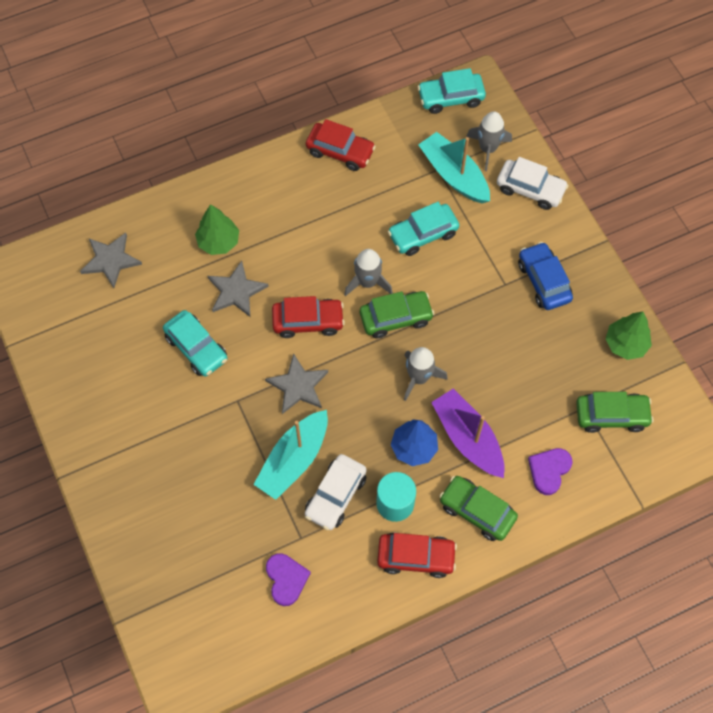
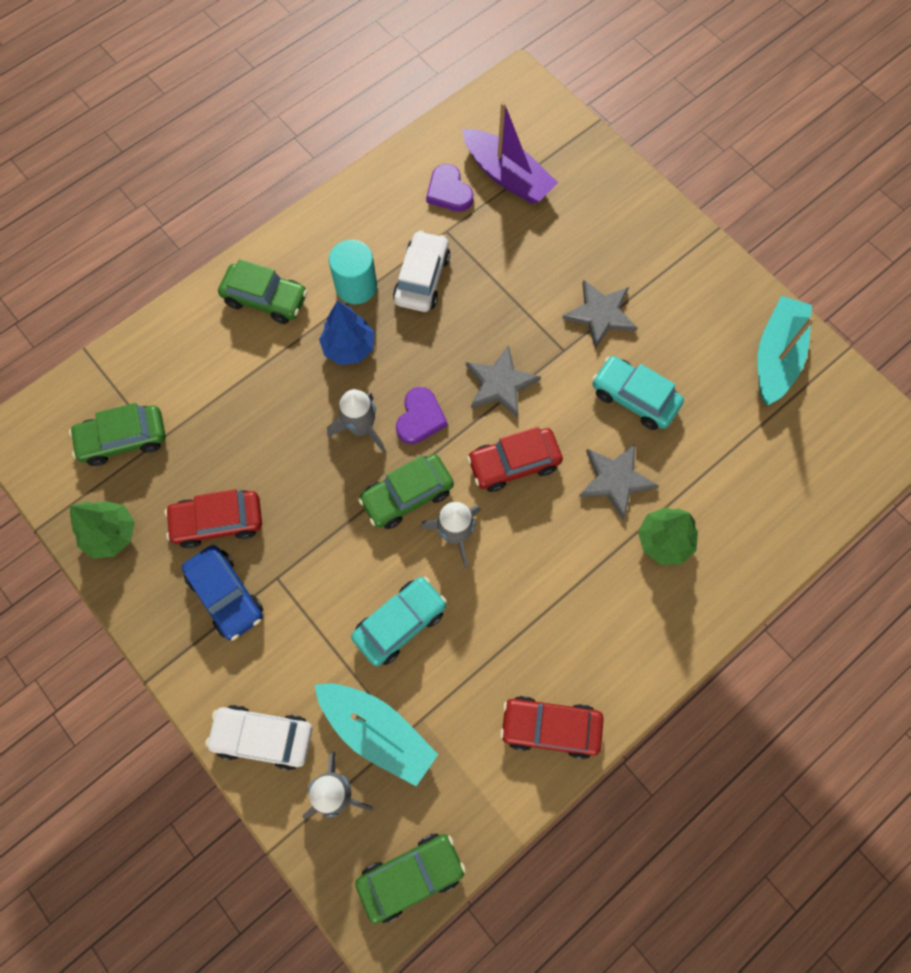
camera: 165 degrees right, 5 degrees up
(110, 260) = (787, 480): grey star -> grey star (600, 314)
(294, 460) = (478, 303): turquoise boat -> turquoise boat (776, 356)
(416, 557) = (322, 241): red car -> red car (218, 521)
(450, 98) = (411, 875): turquoise car -> green car
(468, 438) = (289, 373): purple boat -> purple boat (507, 176)
(549, 470) = (191, 360): purple heart -> purple heart (420, 418)

